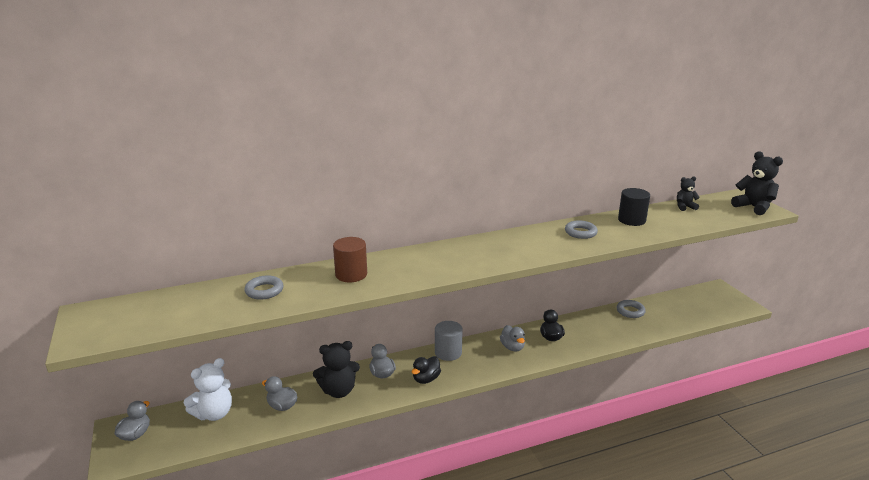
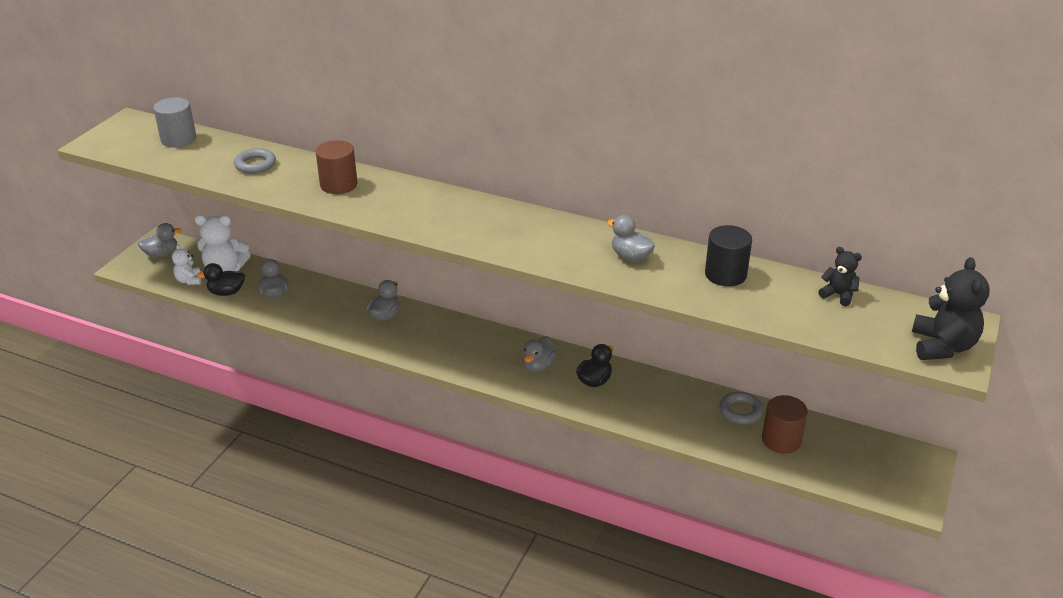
camera: 45 degrees right, 10 degrees up
(194, 438) = (189, 280): none -> white teddy bear
(338, 391) = (330, 308): black teddy bear -> none
(426, 379) = (411, 344): black duck -> black duck (226, 292)
(448, 352) = (470, 332): grey cylinder -> grey cylinder (178, 139)
(580, 232) = (631, 257): grey ring -> grey duck
(665, 313) = (781, 440): none -> brown cylinder

